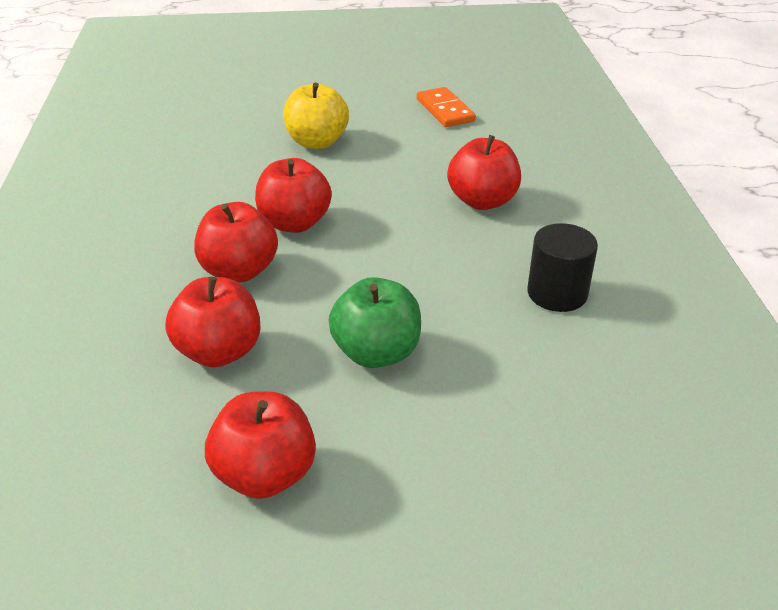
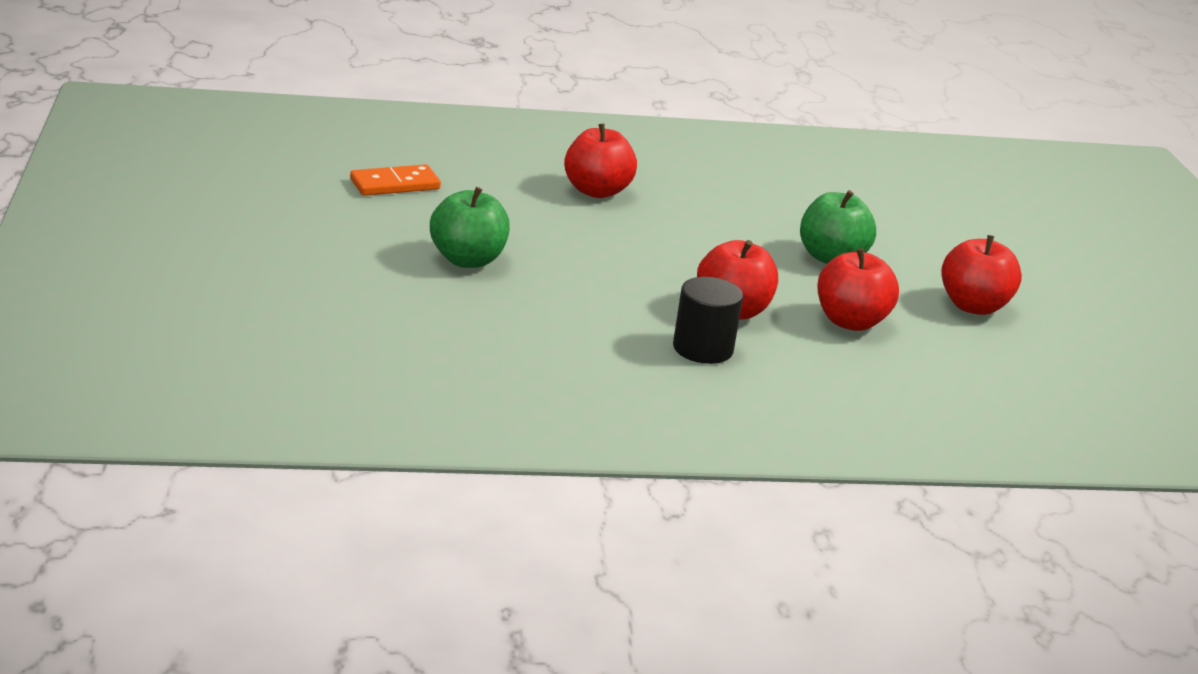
camera: 95 degrees left, 10 degrees down
(294, 223) = (645, 281): red apple -> none
(317, 142) = (467, 260): yellow apple -> green apple
(557, 293) = (737, 183): black cylinder -> black cylinder (703, 348)

